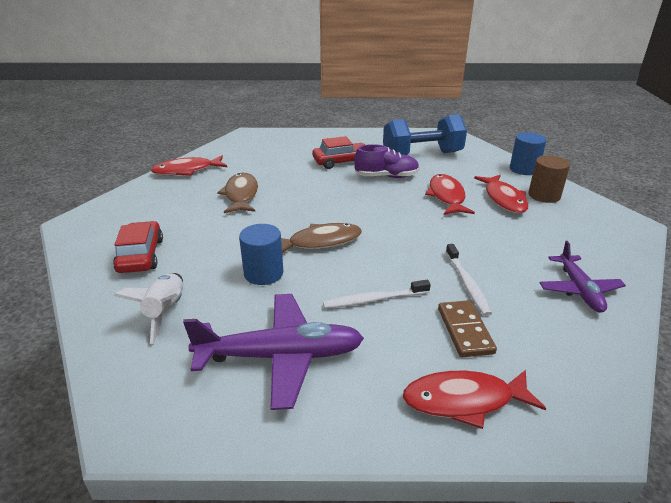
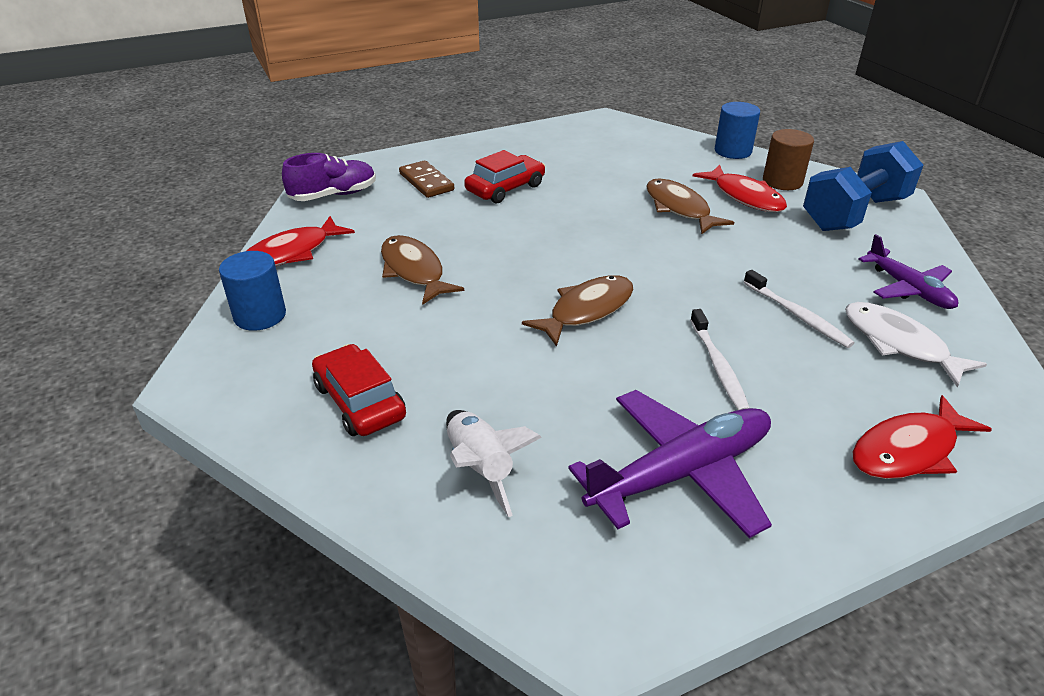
camera: 25 degrees left, 5 degrees up
(263, 273) = (556, 374): blue cylinder -> blue cylinder (260, 315)
(374, 299) = (718, 366): white toothbrush -> white toothbrush turned 60 degrees counterclockwise
(386, 176) = (583, 197): purple shoe -> purple shoe (333, 195)
(422, 155) = (599, 156): blue dumbbell -> blue dumbbell (854, 213)
(446, 196) = (679, 208): red fish -> brown fish
(465, 330) = (842, 372): brown domino -> brown domino (426, 182)
(532, 325) = (899, 344): none -> white fish

